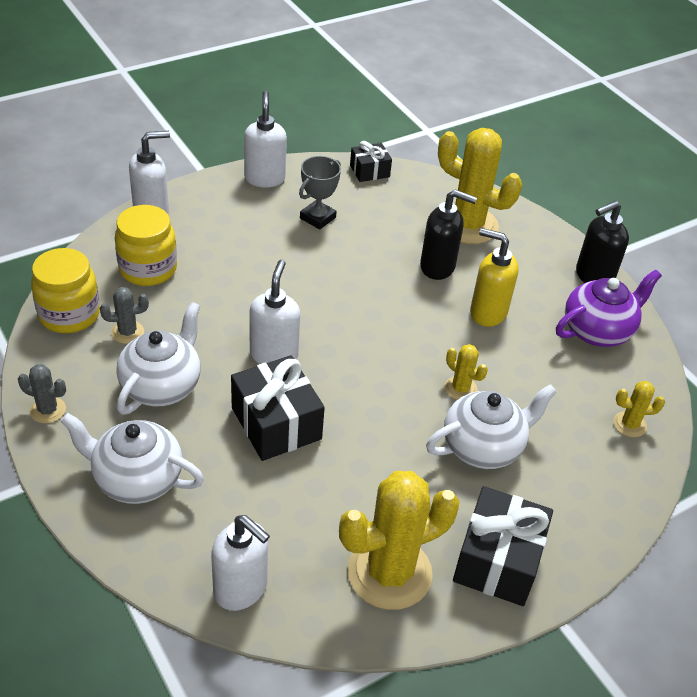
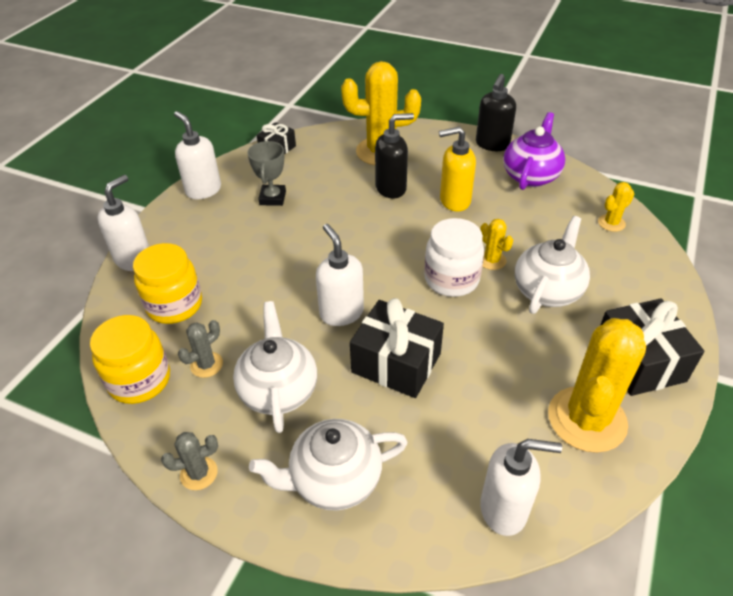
camera: 30 degrees left, 0 degrees up
(402, 383) = (451, 279): none -> white jar
(460, 388) = (492, 260): yellow cactus -> yellow cactus turned 45 degrees clockwise

